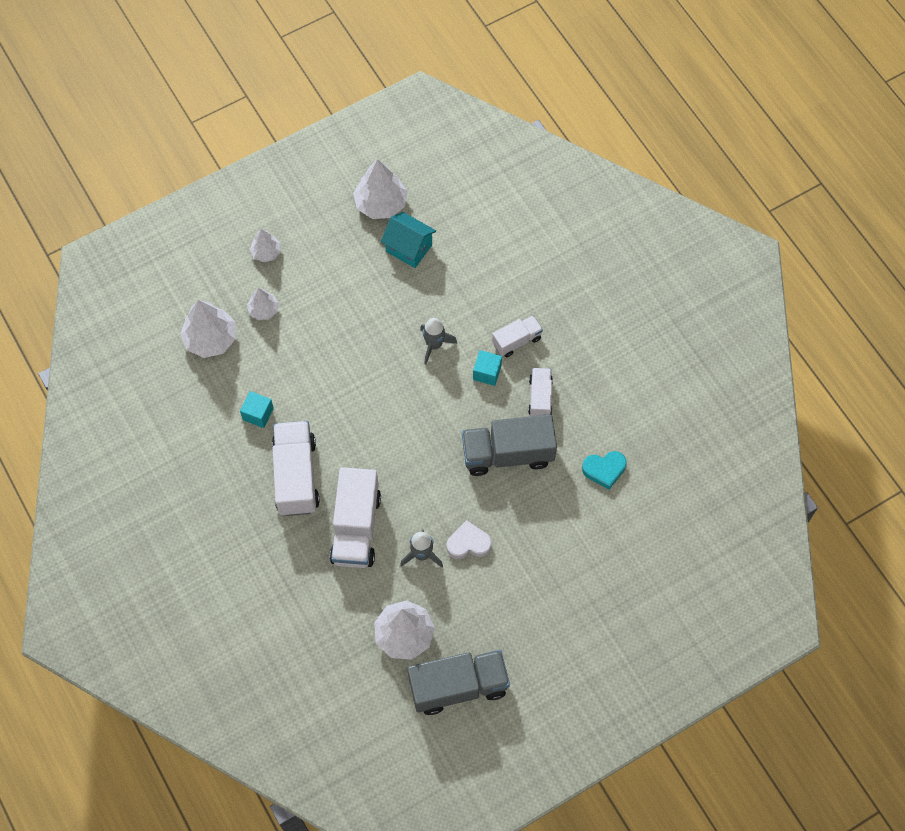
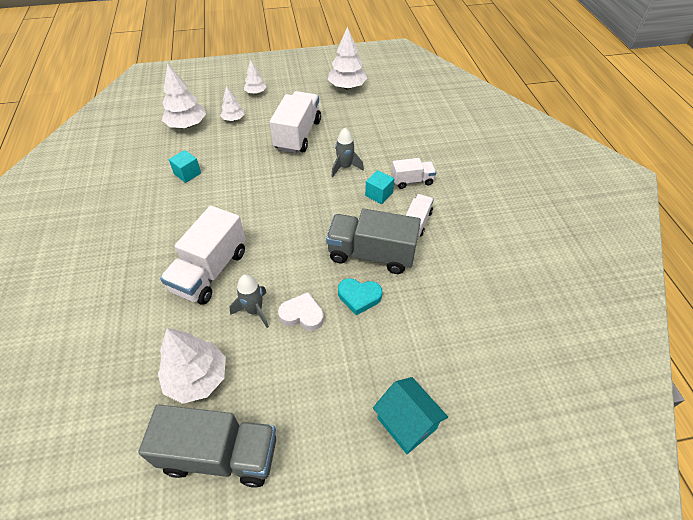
camera: 20 degrees right, 15 degrees down
(296, 476) = (187, 220): white truck -> white truck (298, 135)
(409, 248) = (354, 111): turquoise house -> turquoise house (406, 423)
(604, 470) = (457, 293): turquoise heart -> turquoise heart (359, 297)

